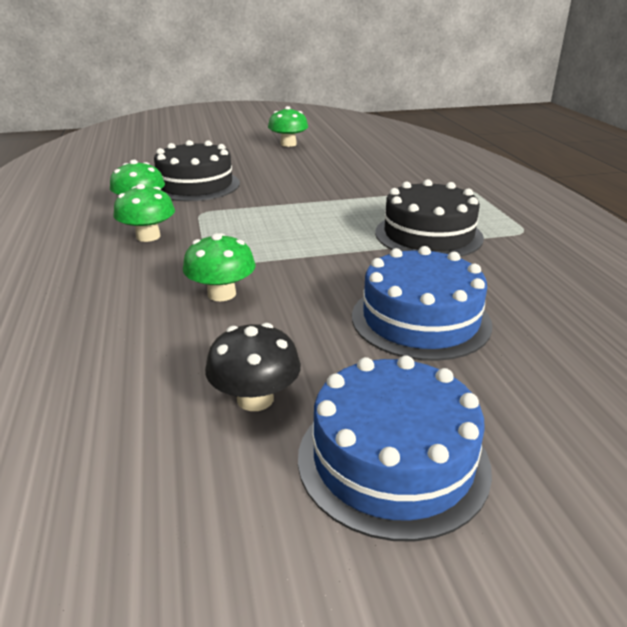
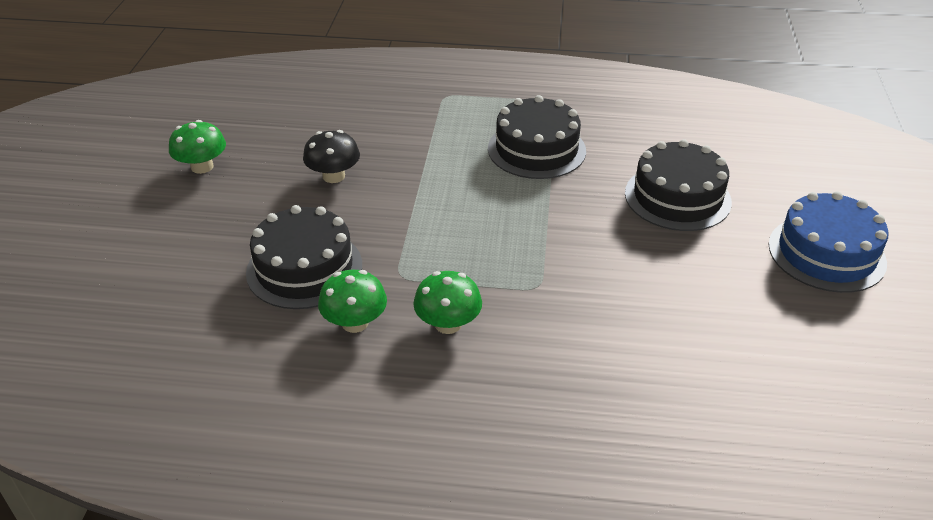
camera: 70 degrees left, 10 degrees up
(221, 294) = (602, 289): green mushroom -> none
(255, 399) = (759, 296): black mushroom -> black mushroom (334, 176)
(420, 319) = (677, 197): blue cake -> black cake

